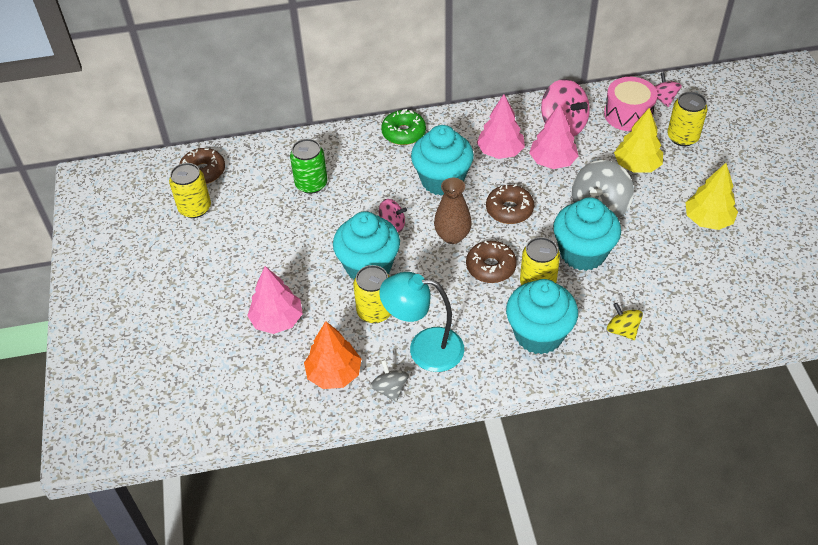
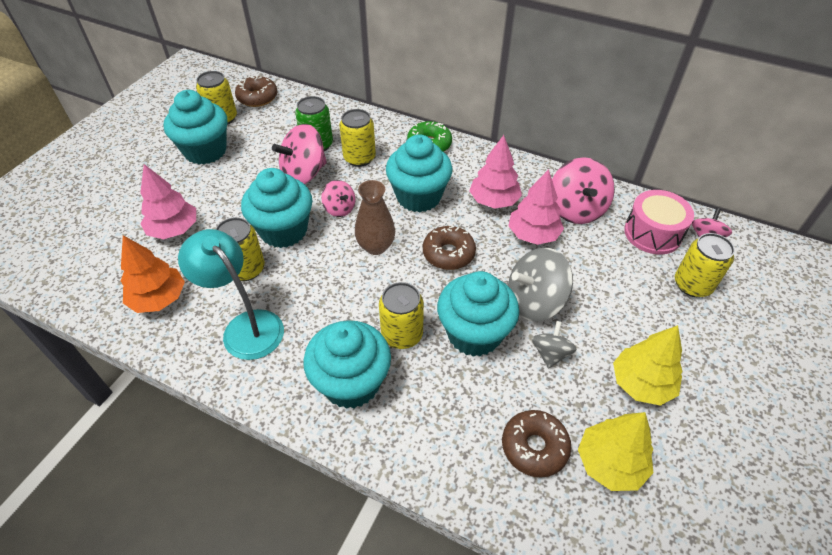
camera: 35 degrees right, 0 degrees up
(218, 244) = (205, 151): none -> turquoise cupcake
(329, 214) = (304, 173): none -> pink spinning top
(360, 175) = (359, 158): none -> yellow can
(390, 389) = (180, 342): grey spinning top -> grey spinning top (550, 353)
(490, 267) = (378, 293): brown donut -> brown donut (534, 447)
(622, 330) = (433, 436): yellow spinning top -> none
(637, 165) = (614, 284): yellow tree -> yellow tree (610, 463)

